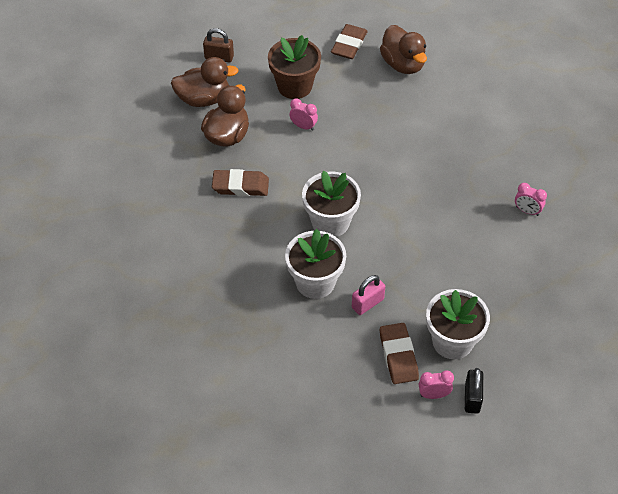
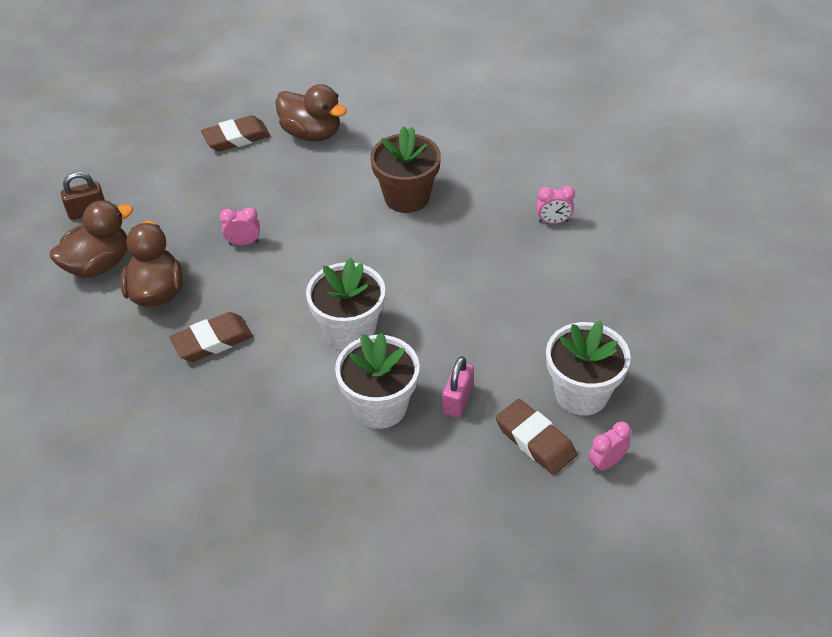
camera: 30 degrees left, 5 degrees down
(294, 86) = (203, 205): brown flower pot -> brown flower pot (406, 197)
(349, 45) = (236, 138): brown eraser -> brown eraser turned 75 degrees clockwise
(472, 398) = (649, 444): black padlock -> none

